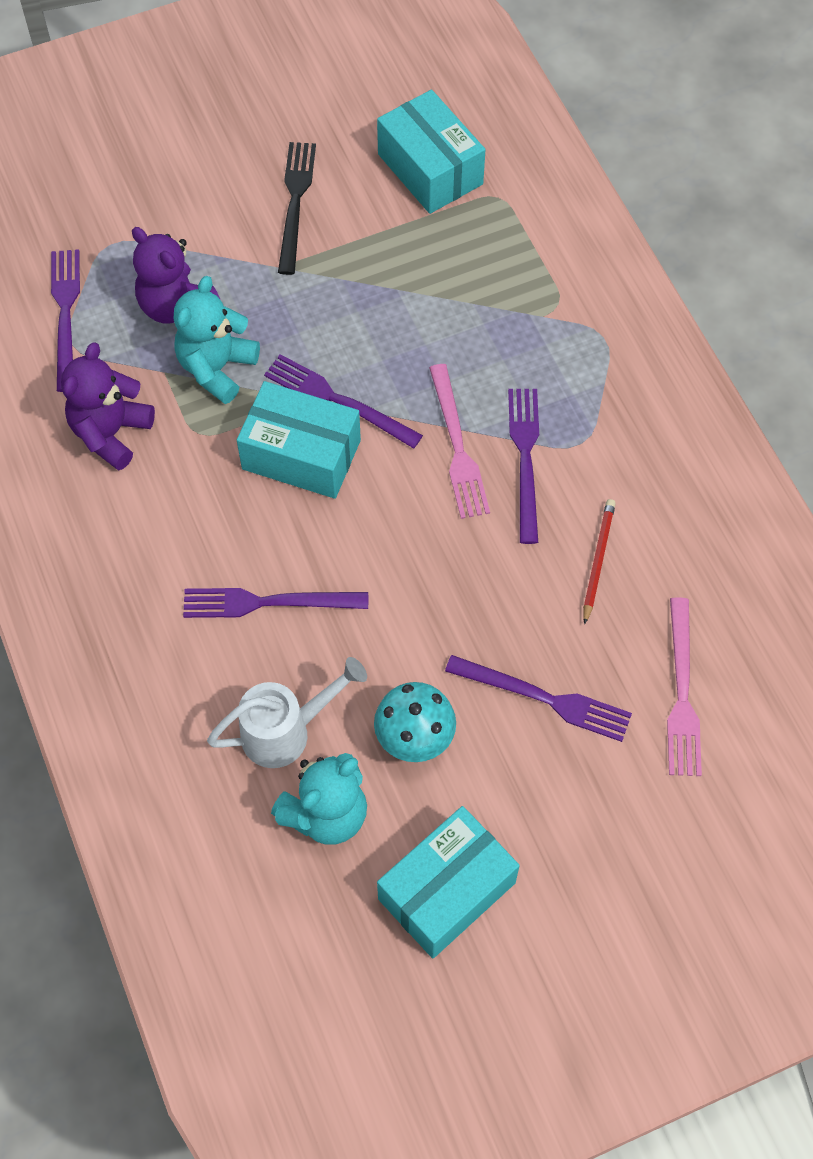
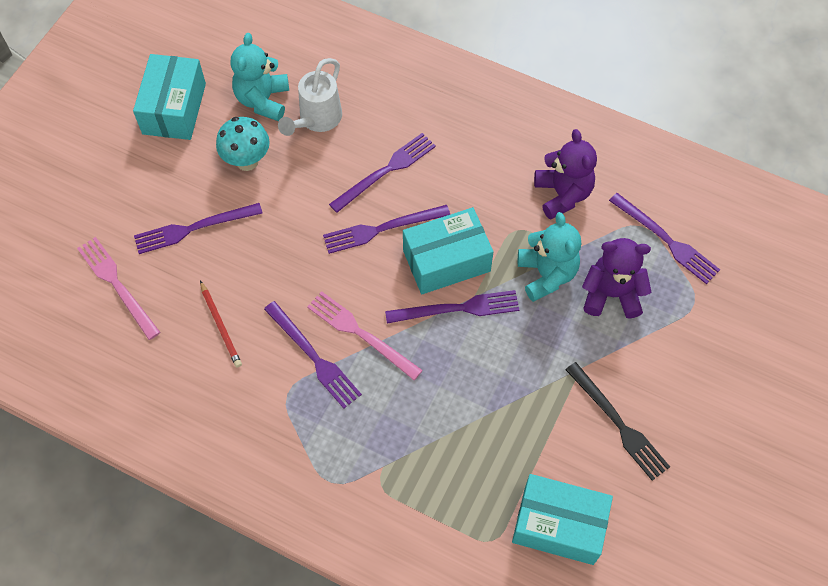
camera: 140 degrees right, 0 degrees up
(335, 538) = (382, 229): none -> purple fork

